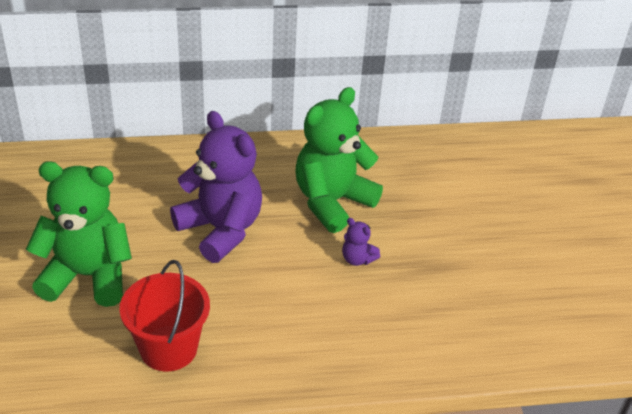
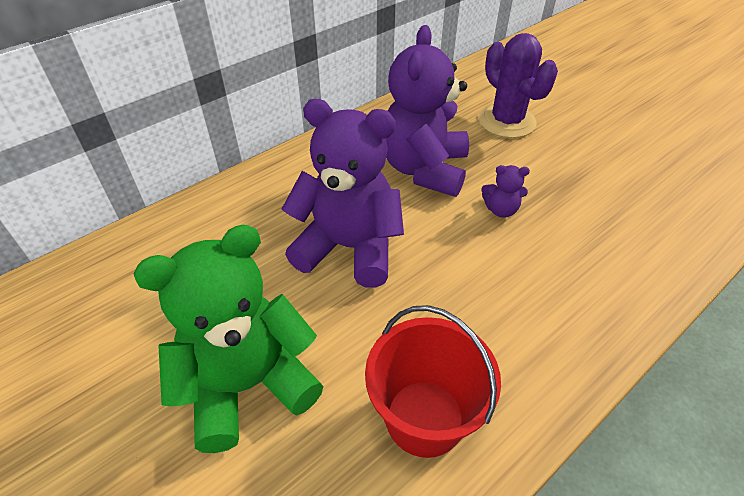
camera: 30 degrees left, 5 degrees up
(332, 202) = (424, 169): green teddy bear -> purple teddy bear
(445, 196) = (506, 121): none -> purple cactus

